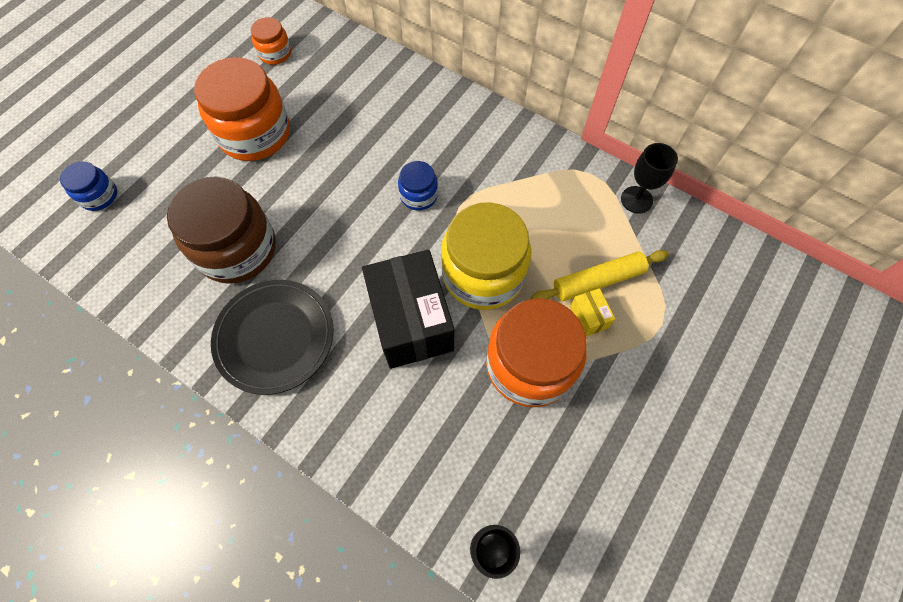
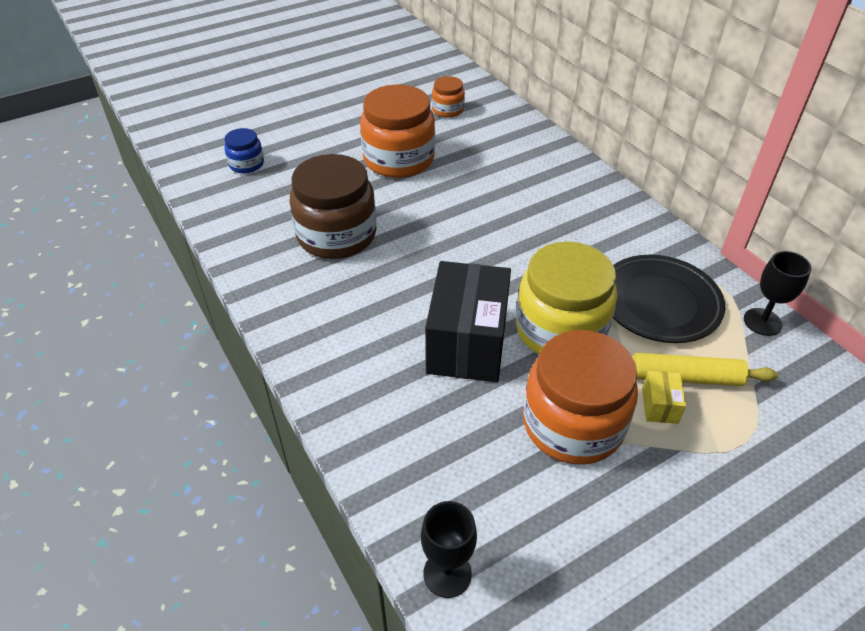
camera: 25 degrees right, 20 degrees down
(275, 338) = (332, 311): black plate -> black plate (659, 303)
(419, 195) = (526, 247): blue jar -> none

